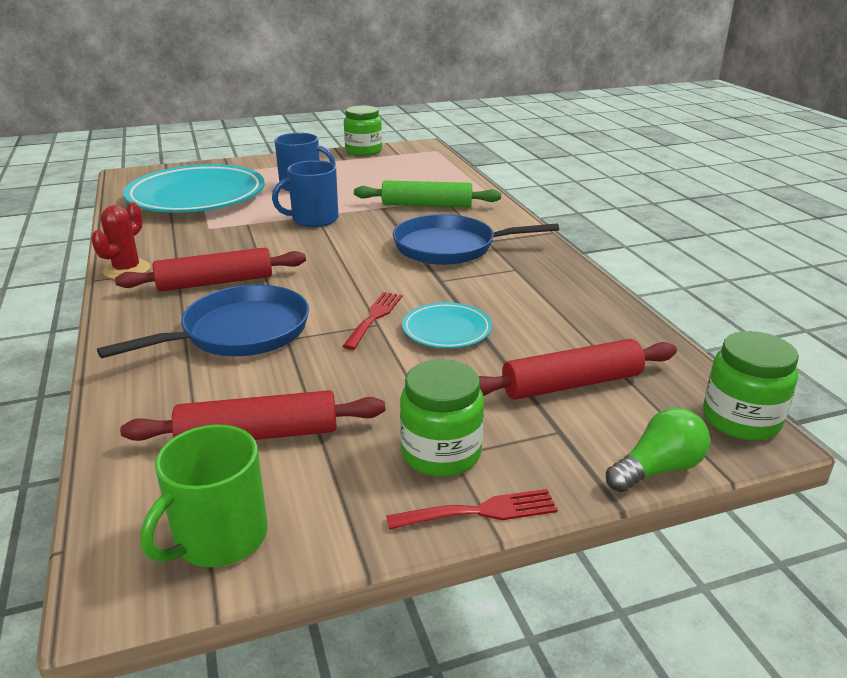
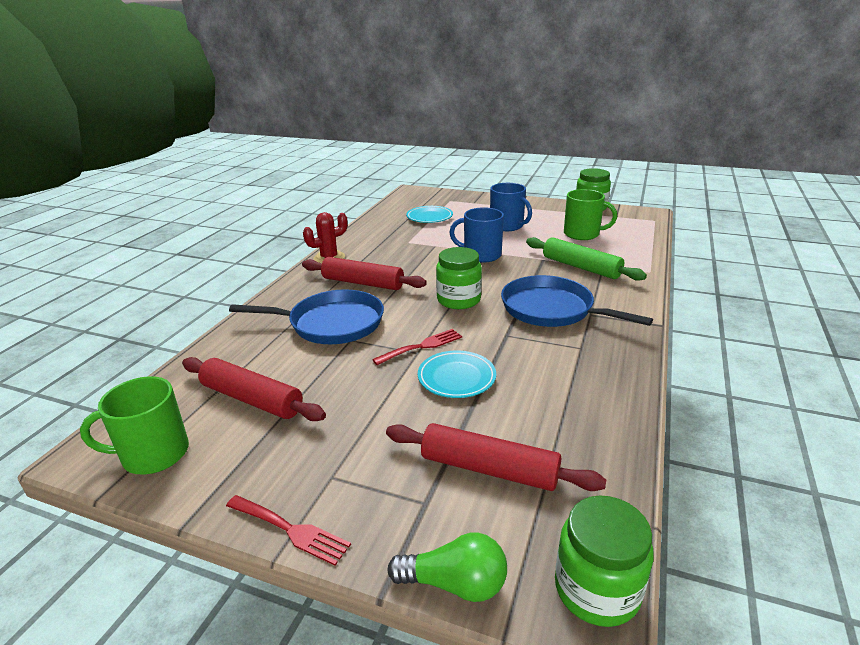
camera: 40 degrees right, 0 degrees up
(197, 197) = (429, 217): turquoise plate -> turquoise plate, size x0.46
(388, 176) = (582, 234): none -> green mug
(441, 453) = (326, 471): green jar -> green jar (458, 300)

